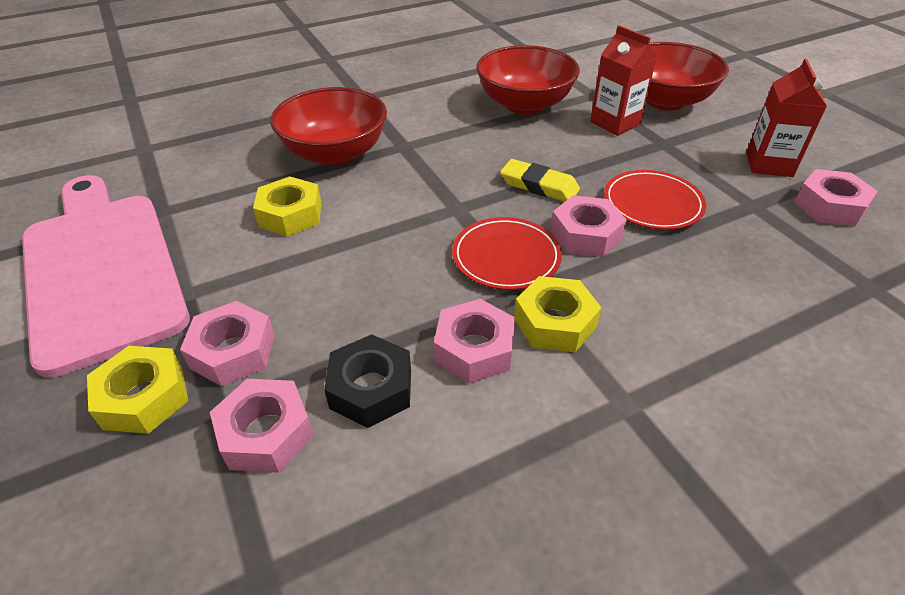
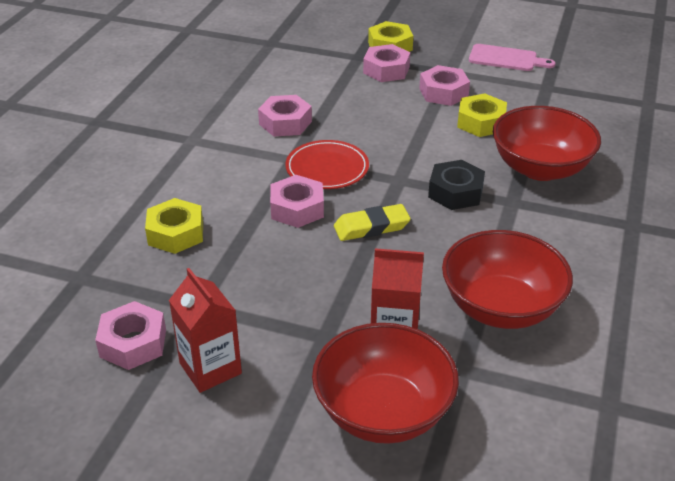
camera: 135 degrees right, 5 degrees down
(101, 269) = (506, 59): pink cutting board -> pink cutting board, size x0.44
(266, 433) = (327, 62): pink nut -> pink nut (443, 92)
(371, 389) = (309, 90): black nut -> black nut (455, 192)
(555, 322) = (260, 152): yellow nut -> yellow nut (176, 233)
(652, 204) = (276, 260): red plate -> none

